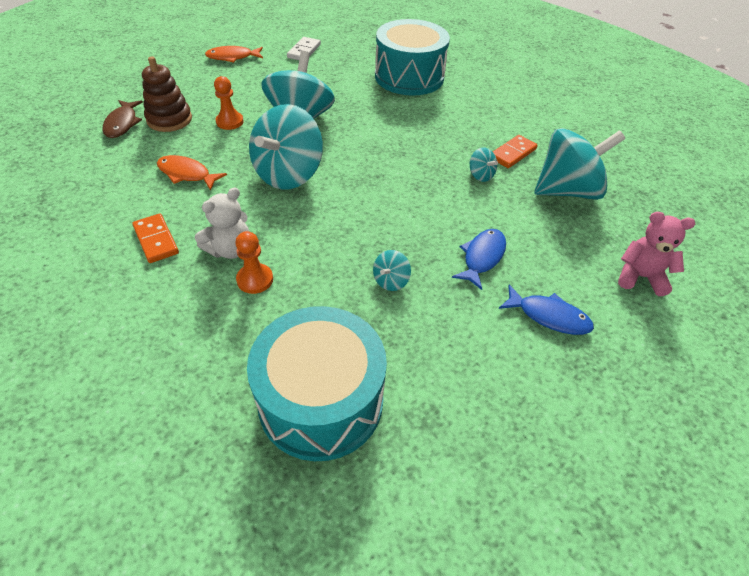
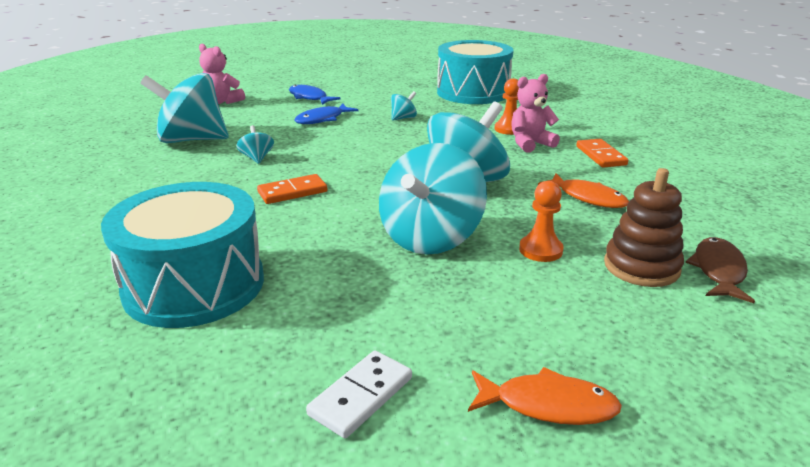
camera: 160 degrees left, 20 degrees down
(230, 249) = (530, 144): white teddy bear -> pink teddy bear
(513, 153) = (195, 169): orange domino -> orange domino (292, 192)

